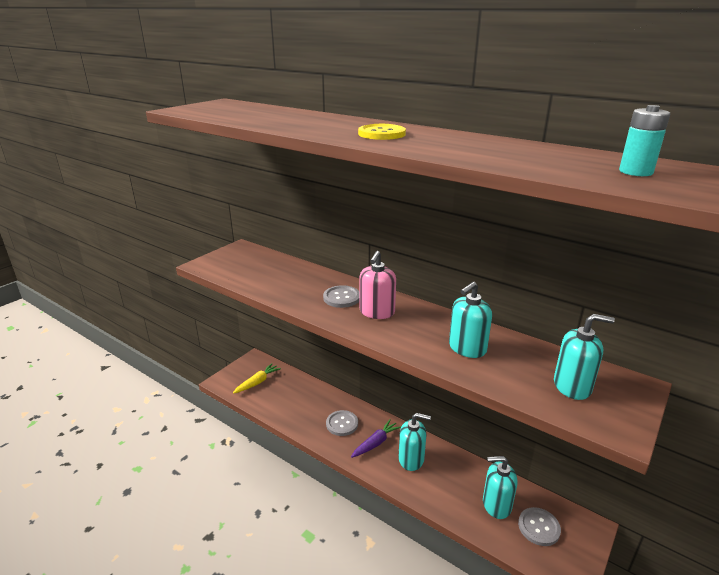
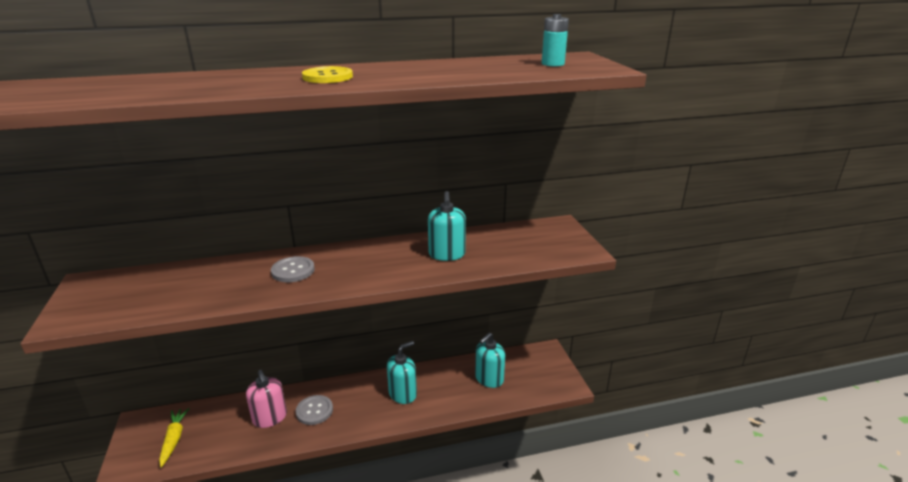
camera: 50 degrees left, 0 degrees up
(376, 443) = (362, 403): purple carrot -> none
(377, 312) = (343, 265): pink soap dispenser -> pink soap dispenser (270, 418)
(539, 527) = (524, 372): grey button -> none
(572, 386) = (534, 242): turquoise soap dispenser -> none

